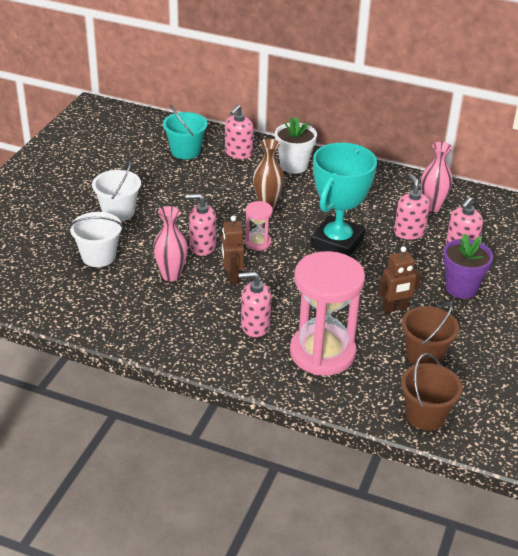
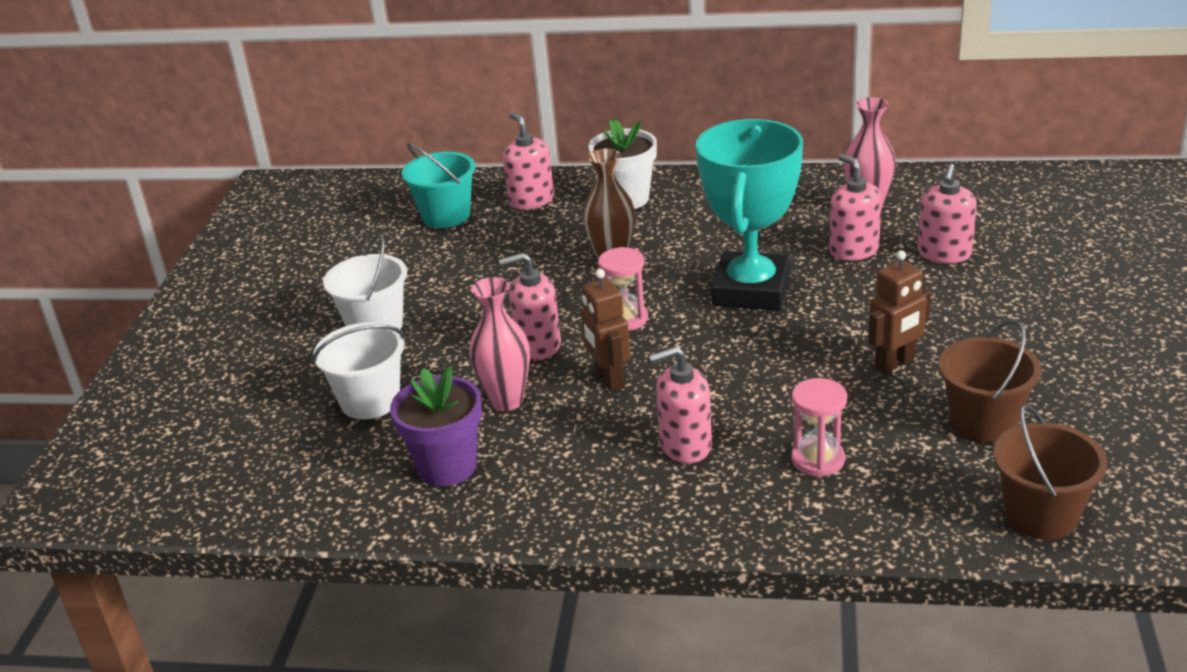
camera: 10 degrees left, 5 degrees down
(238, 153) = (531, 200): pink soap dispenser -> pink soap dispenser turned 135 degrees clockwise
(322, 353) = (818, 460): pink hourglass -> pink hourglass, size x0.46
(461, 288) = (979, 310): purple flower pot -> purple flower pot (447, 467)

